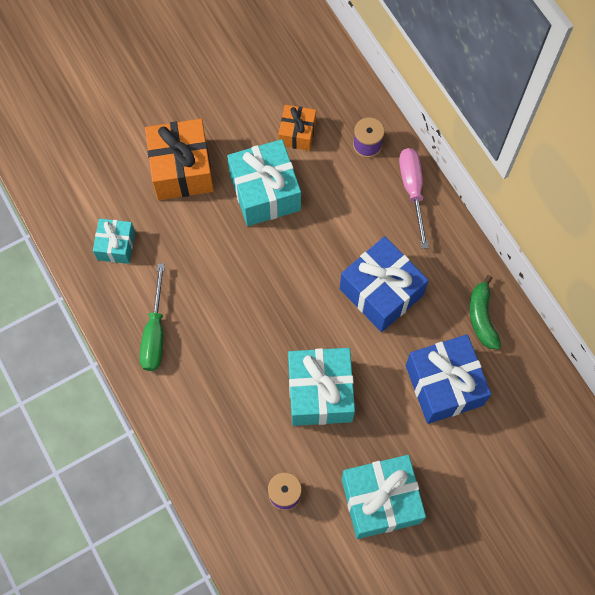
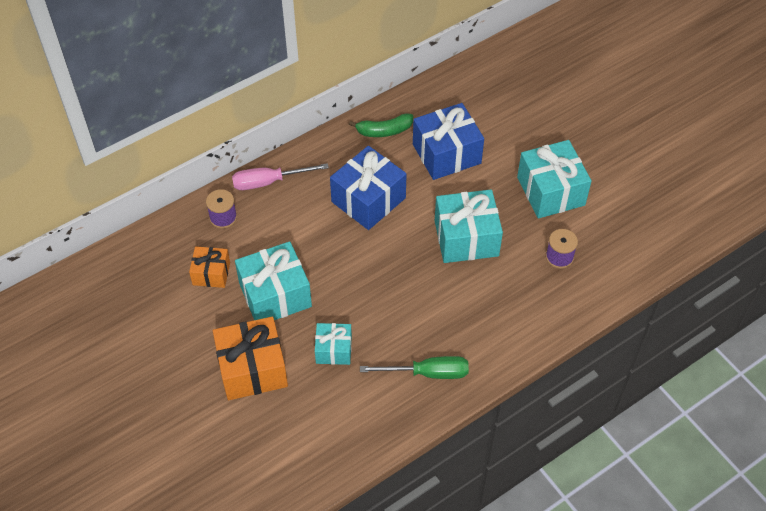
camera: 95 degrees left, 15 degrees down
(116, 246) = (340, 419): turquoise gift -> turquoise gift (333, 350)

